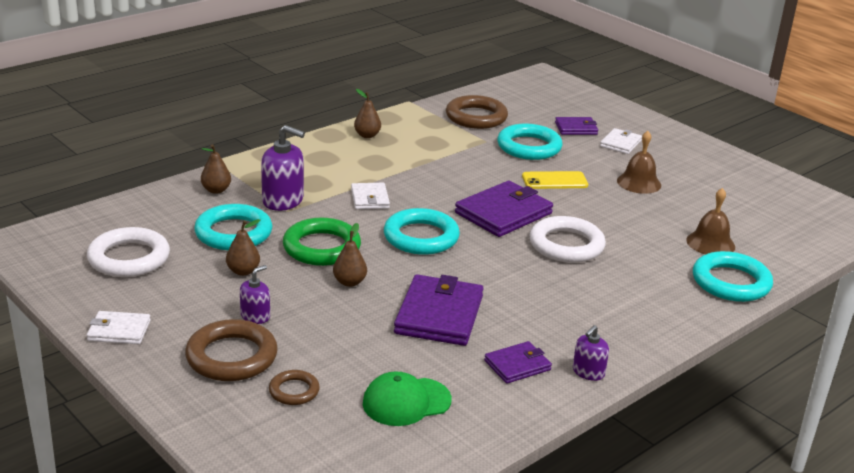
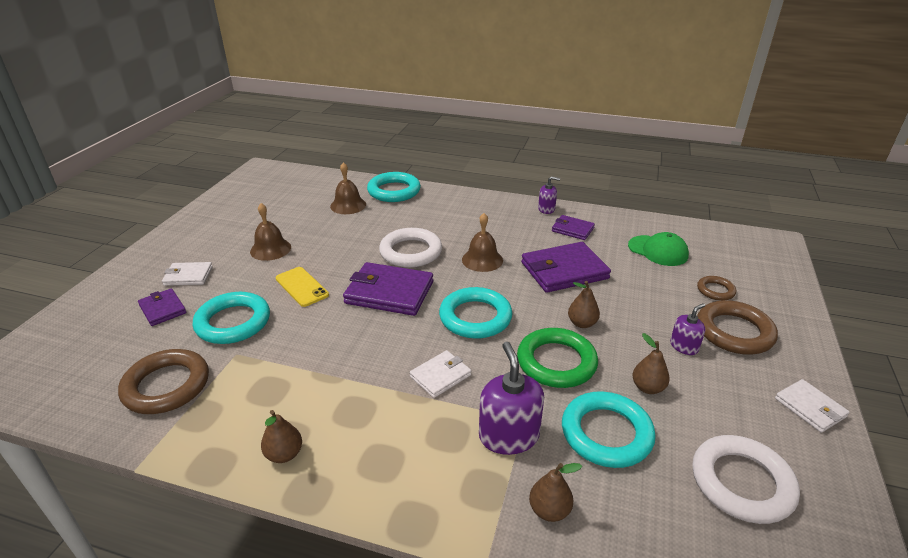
camera: 120 degrees left, 5 degrees up
(255, 316) = (684, 346): purple soap dispenser -> purple soap dispenser turned 135 degrees clockwise
(511, 277) = (482, 260): none -> brown bell

